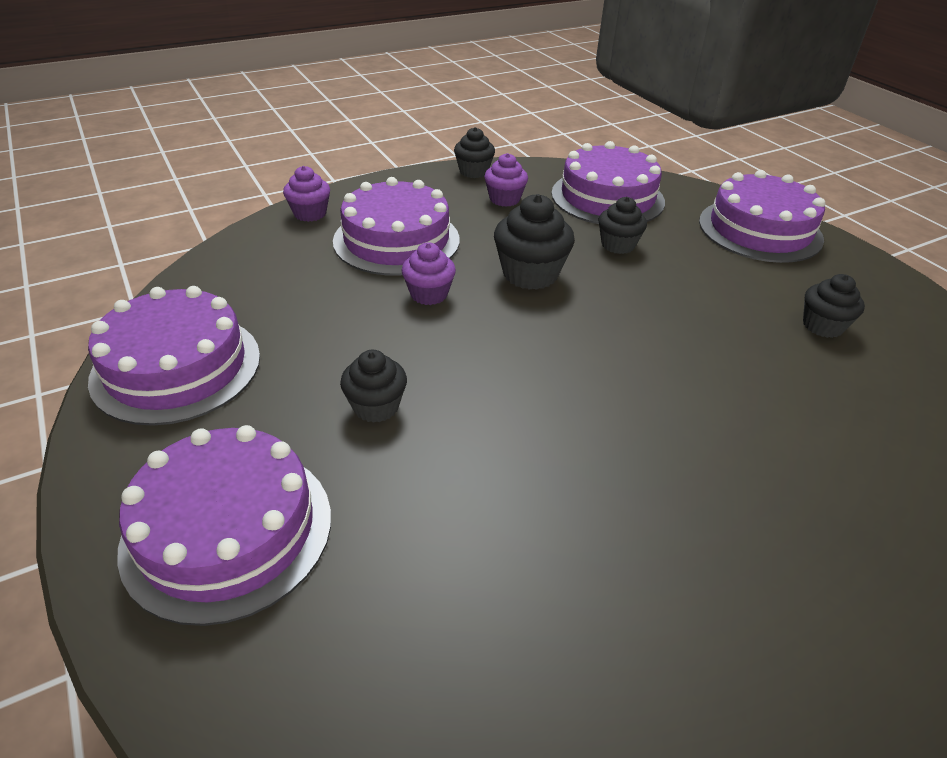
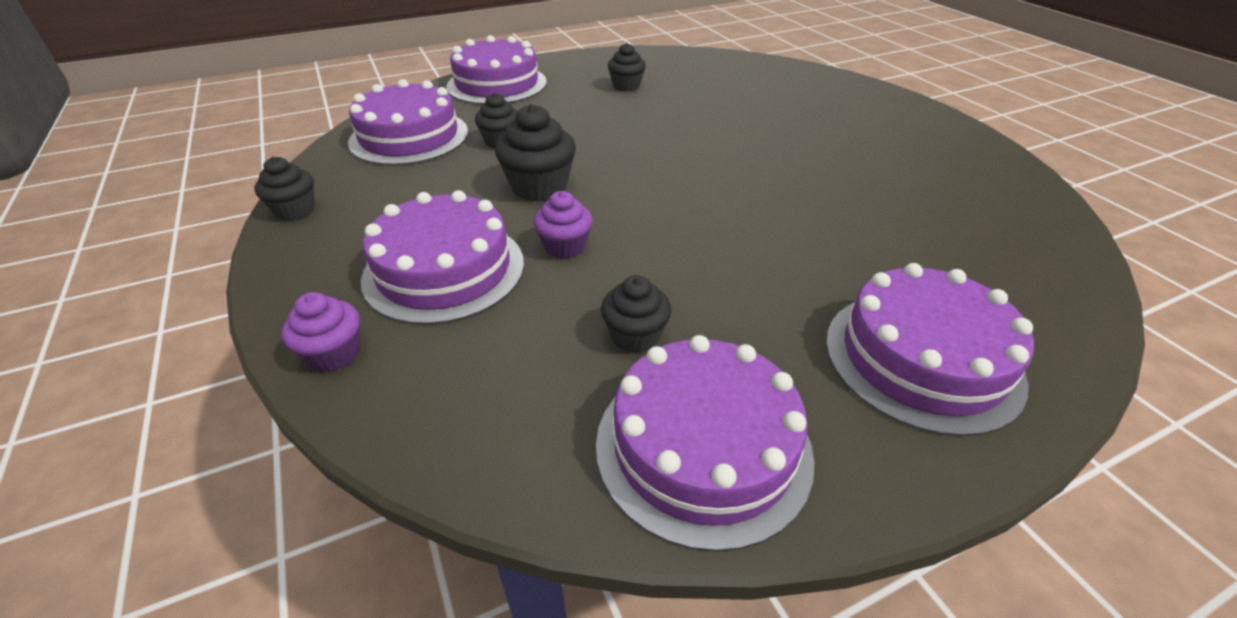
camera: 85 degrees left, 0 degrees up
(376, 406) = (744, 278): black cupcake -> black cupcake (635, 336)
(504, 199) = (380, 193): purple cupcake -> none

